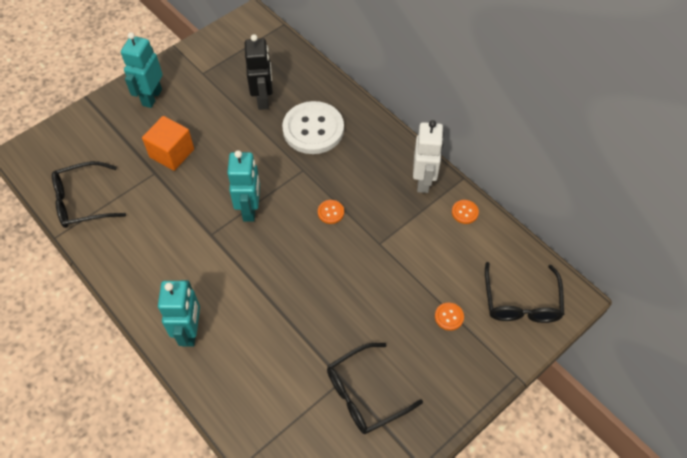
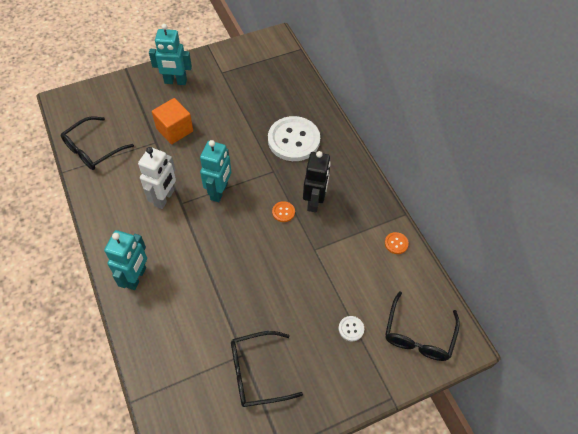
camera: 15 degrees right, 0 degrees up
(82, 201) = (93, 150): black glasses -> black glasses turned 45 degrees counterclockwise
(151, 97) = (175, 82): turquoise robot -> turquoise robot turned 120 degrees counterclockwise
(263, 99) = (262, 105): black robot -> black robot (314, 202)
(423, 181) = (370, 207): white robot -> white robot (164, 198)
(449, 317) = (351, 329): orange button -> white button

